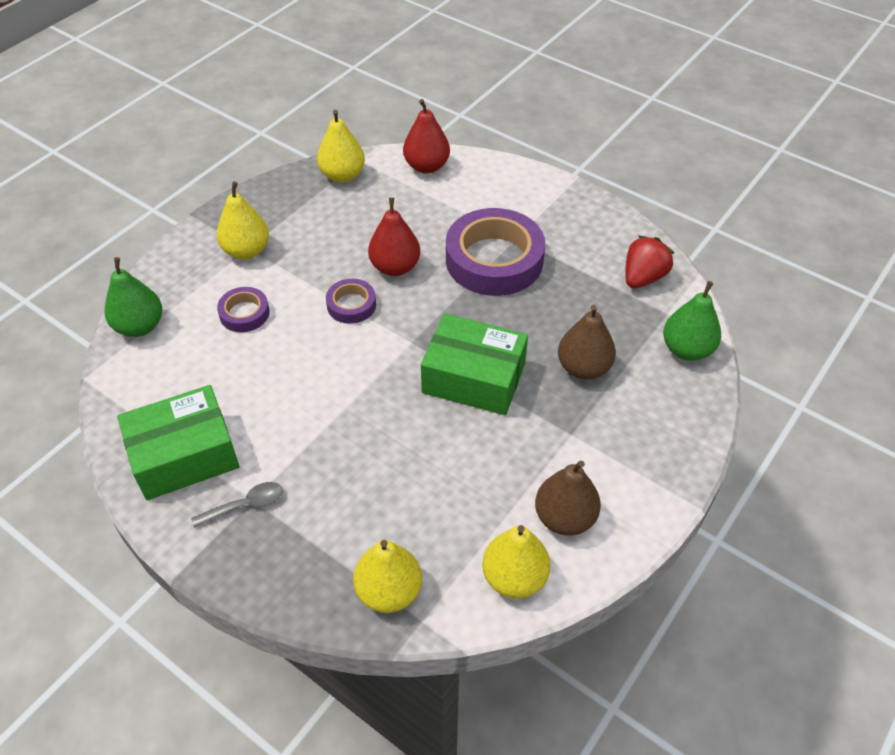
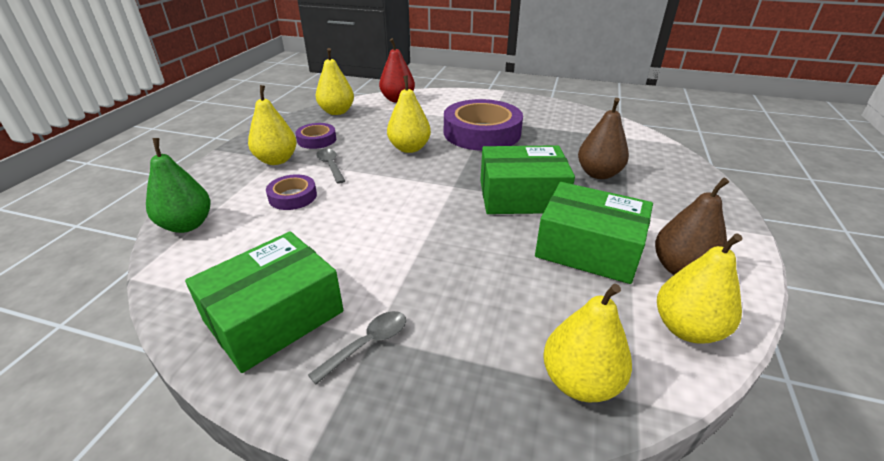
camera: 20 degrees left, 15 degrees down
(298, 274) = (330, 165): none -> grey spoon
(351, 305) = (387, 174): purple tape -> purple tape (317, 140)
(395, 267) = (409, 148): red pear -> yellow pear
(493, 467) = (588, 249): none -> green box
(643, 277) = (591, 124): red strawberry -> none
(687, 349) = (657, 151): green pear -> none

